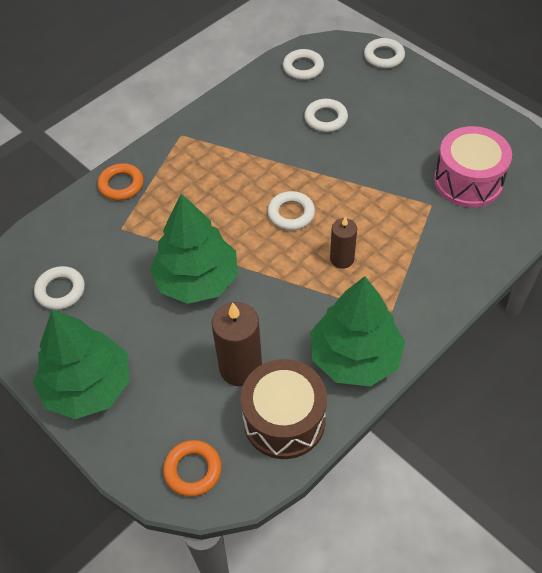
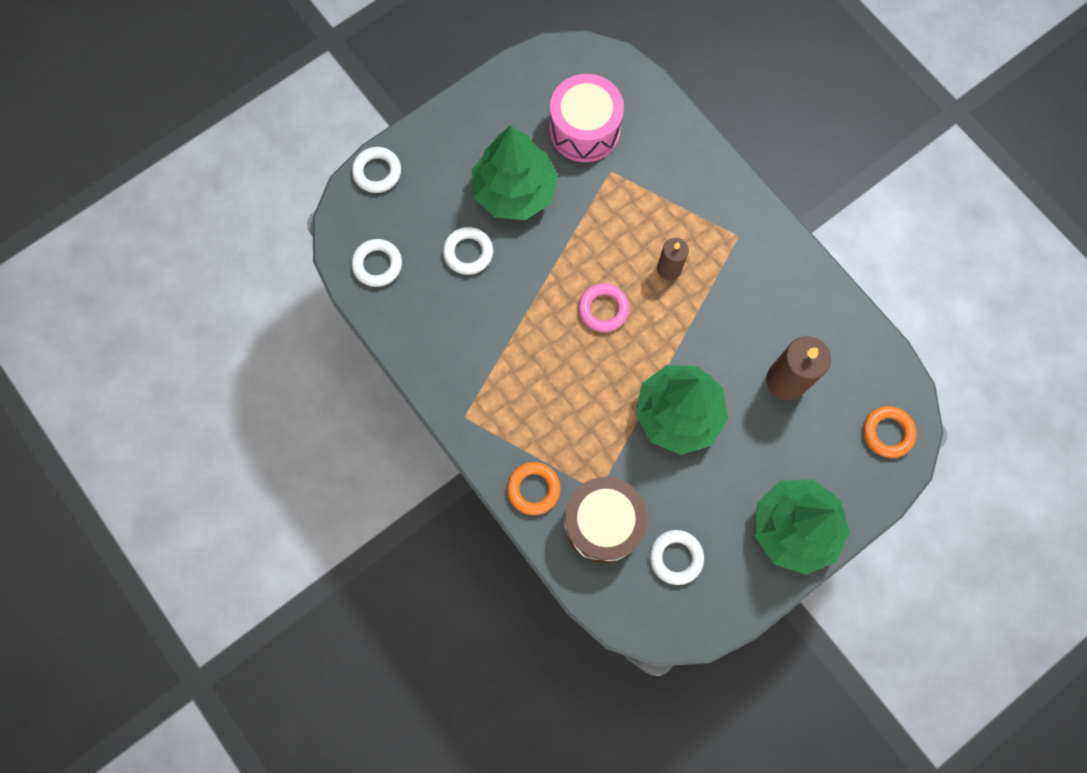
camera: 85 degrees left, 20 degrees up
(284, 420) = (843, 348): brown drum -> brown drum (603, 523)
(291, 214) = (603, 309): white ring -> pink ring
(355, 356) = (783, 276): green tree -> green tree (514, 191)

